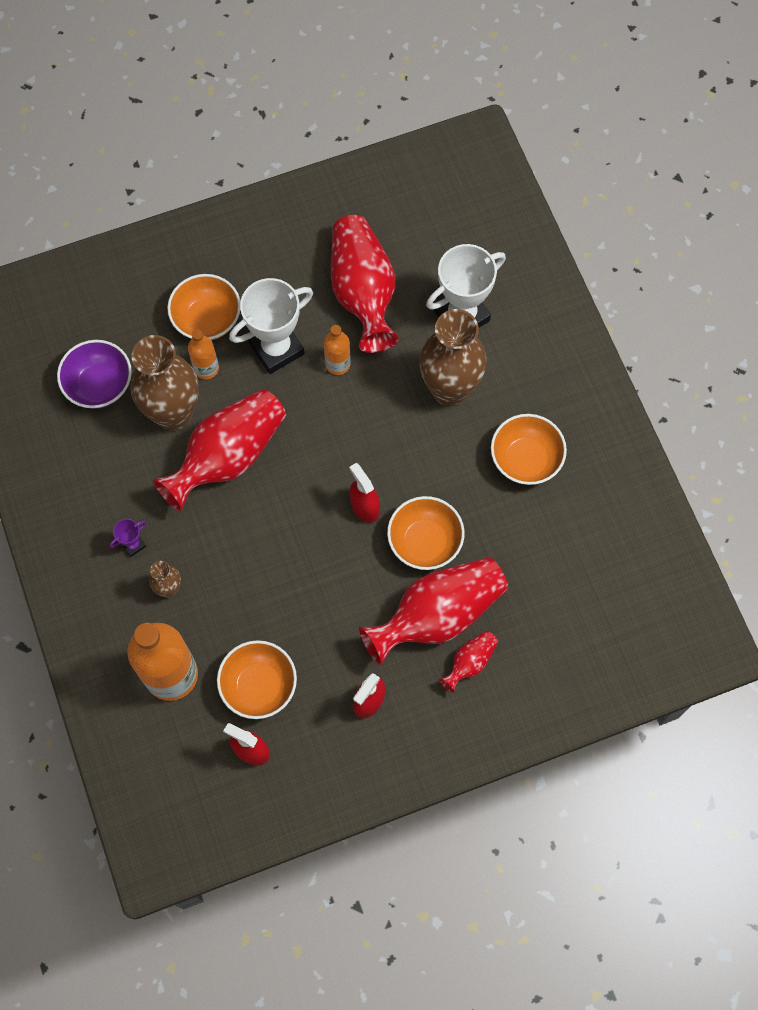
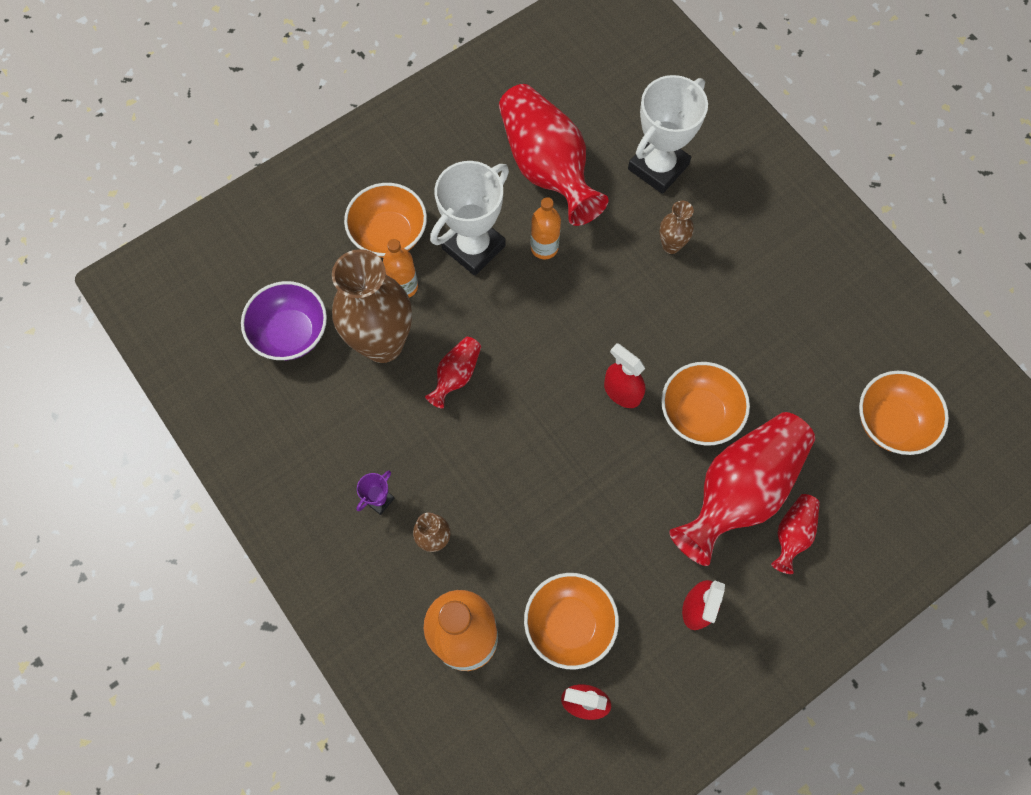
camera: 15 degrees left, 0 degrees up
(228, 456) = (456, 375): red vase -> red vase, size x0.46
(449, 389) = (671, 245): brown vase -> brown vase, size x0.46
(525, 459) = (775, 298): orange bowl -> orange bowl (890, 422)

